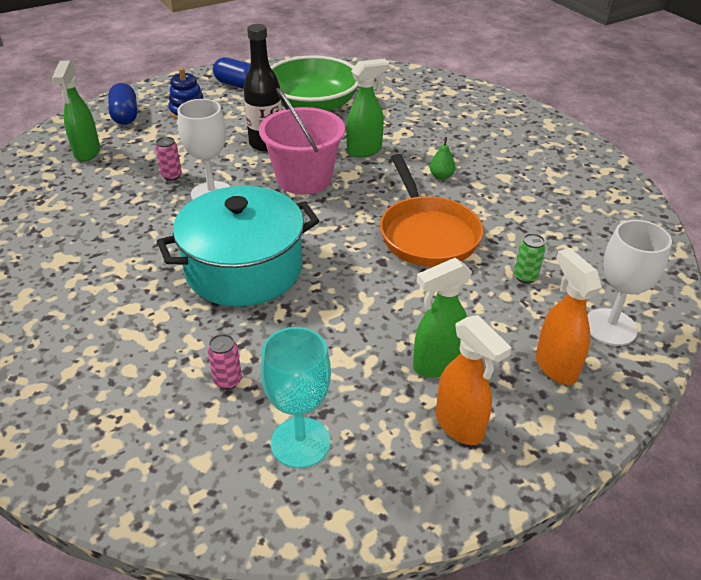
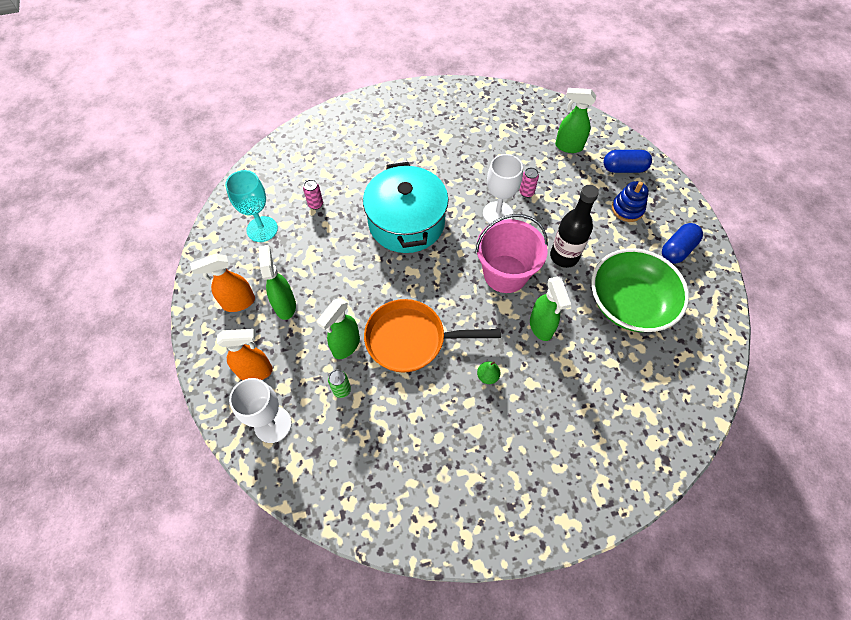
camera: 105 degrees right, 20 degrees up
(466, 286) = (345, 346): none -> green spray bottle

